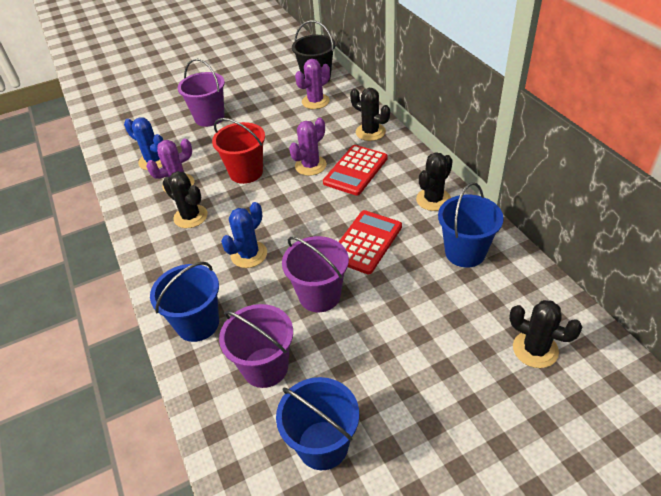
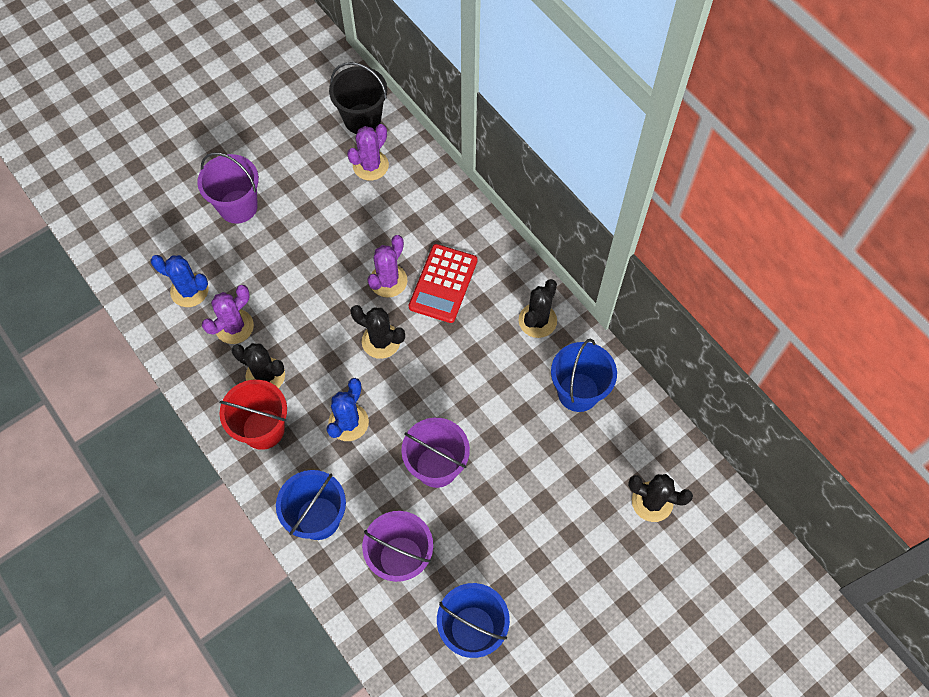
camera: 15 degrees left, 20 degrees up
(246, 172) = (312, 299): red bucket -> red bucket (263, 429)
(366, 242) = (473, 390): red calculator -> none
(370, 132) = (450, 217): black cactus -> black cactus (381, 341)

